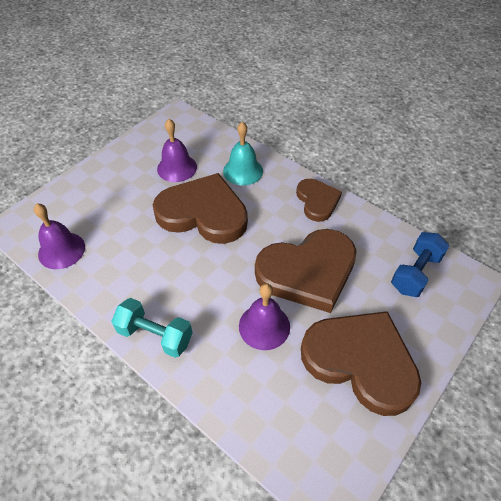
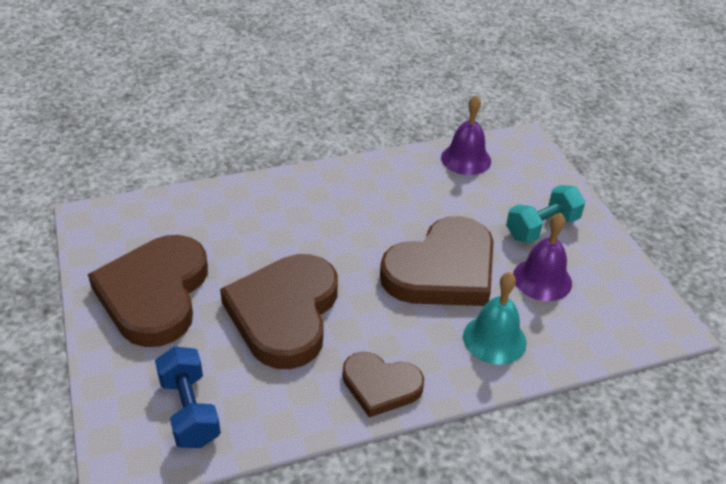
camera: 120 degrees right, 10 degrees down
(155, 335) = (316, 182): turquoise dumbbell -> turquoise dumbbell (542, 227)
(264, 326) = (257, 249): purple bell -> none
(360, 361) = (154, 293): brown heart -> brown heart turned 120 degrees clockwise

